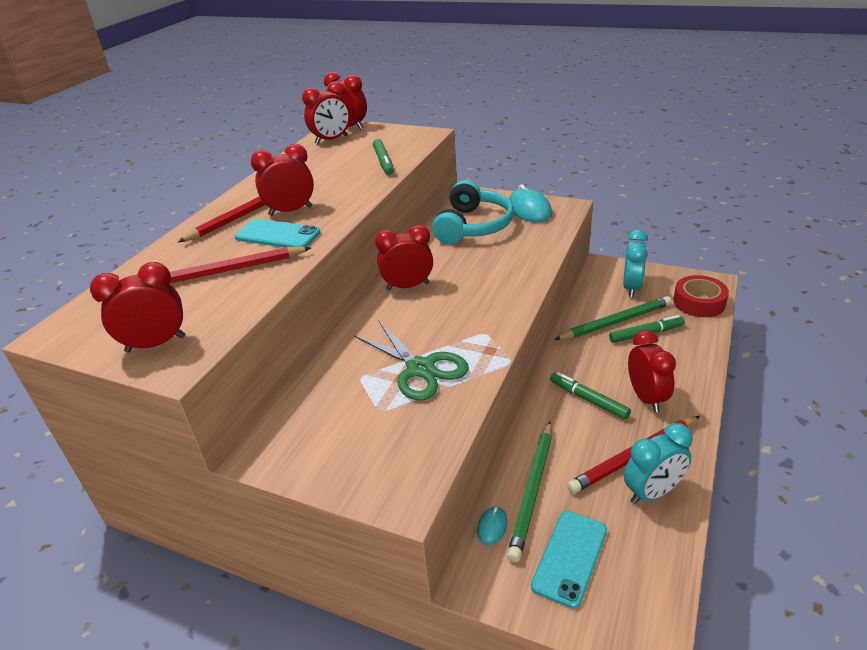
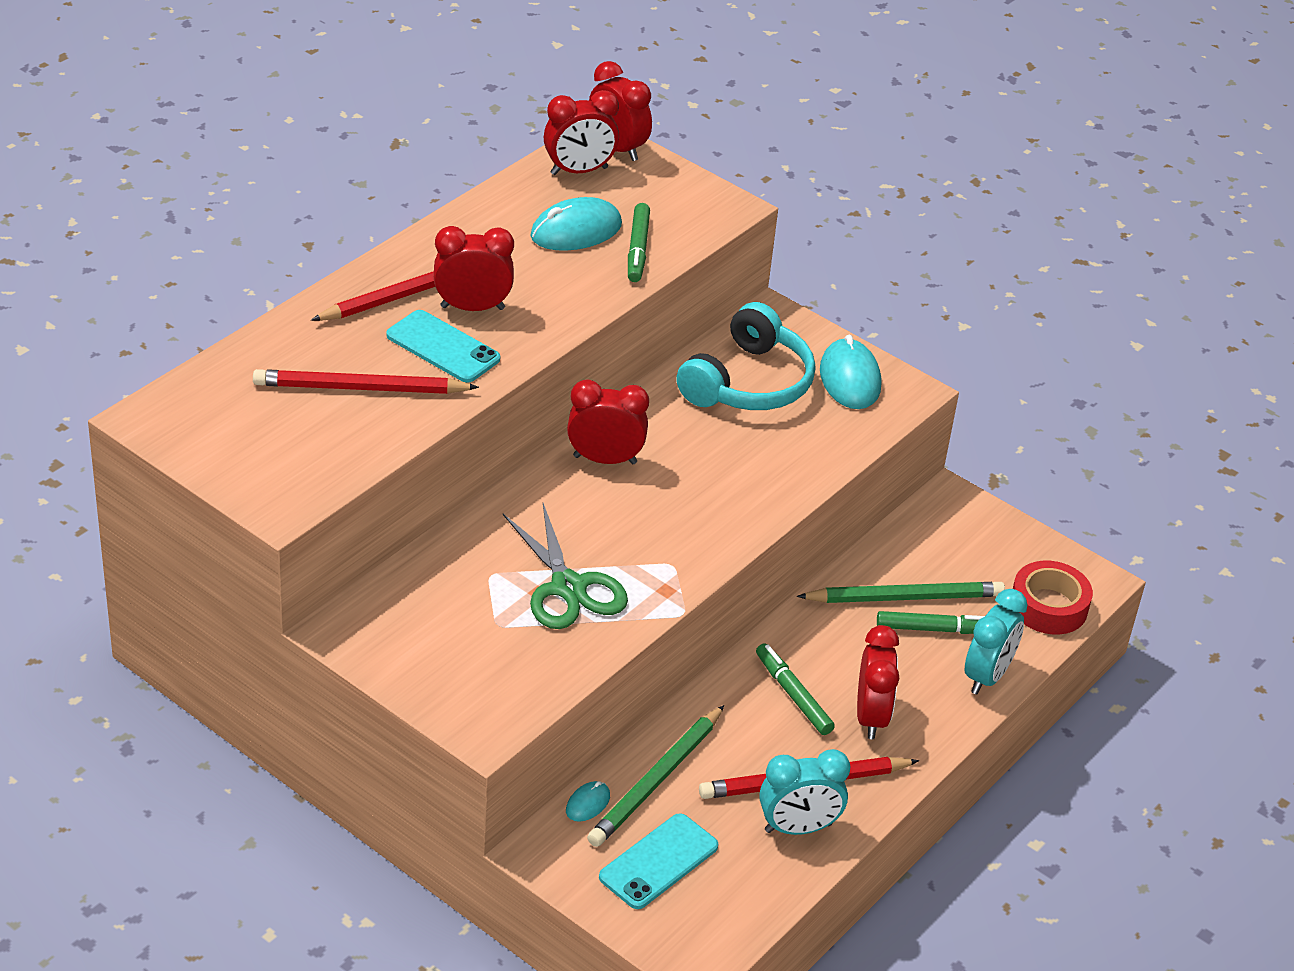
camera: 10 degrees right, 5 degrees up
(156, 344) = (263, 471): red clock -> none
(341, 163) = (576, 231): none -> turquoise mouse
(631, 288) = (967, 550): turquoise clock -> turquoise clock (987, 676)

